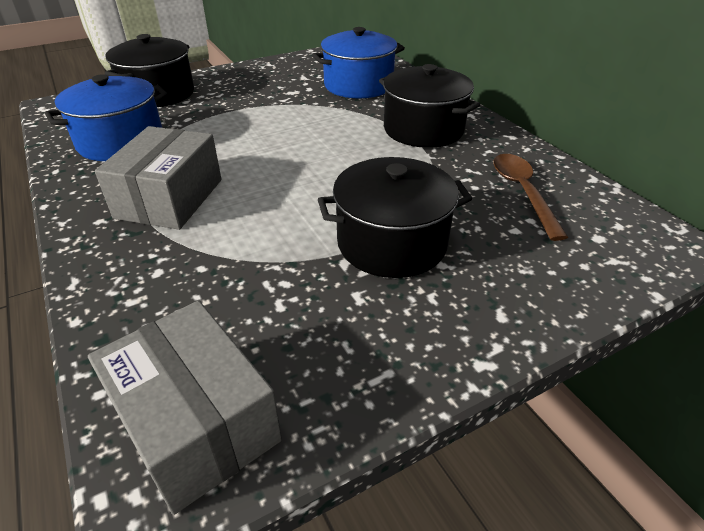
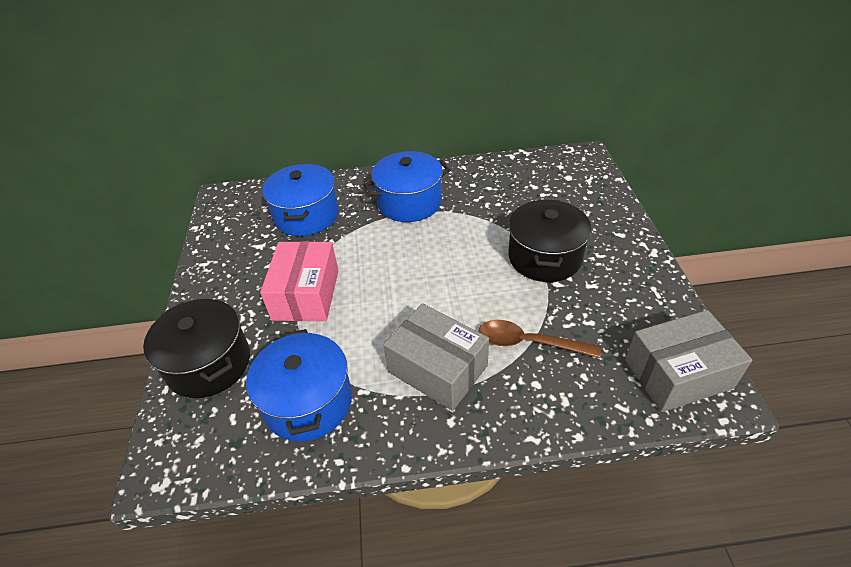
camera: 65 degrees left, 5 degrees up
(250, 110) = (306, 294): none -> pink box
(423, 129) = (409, 202): black pot -> blue pot
(522, 192) = (513, 187): brown spoon -> brown spoon (528, 343)

